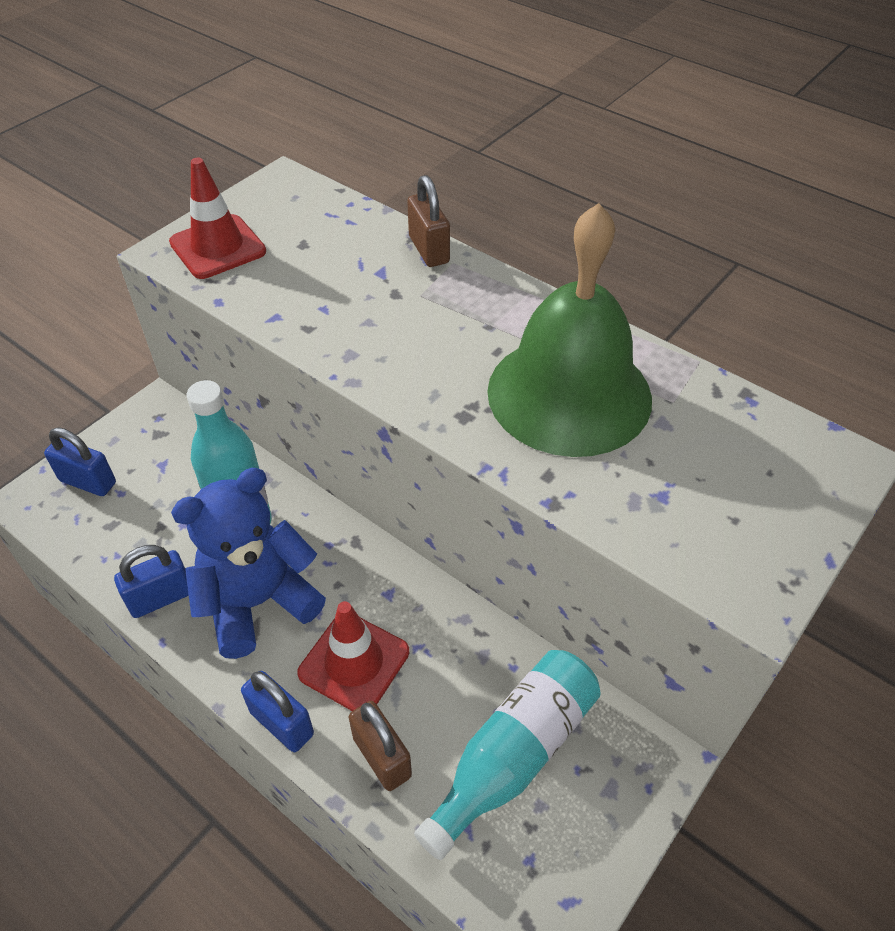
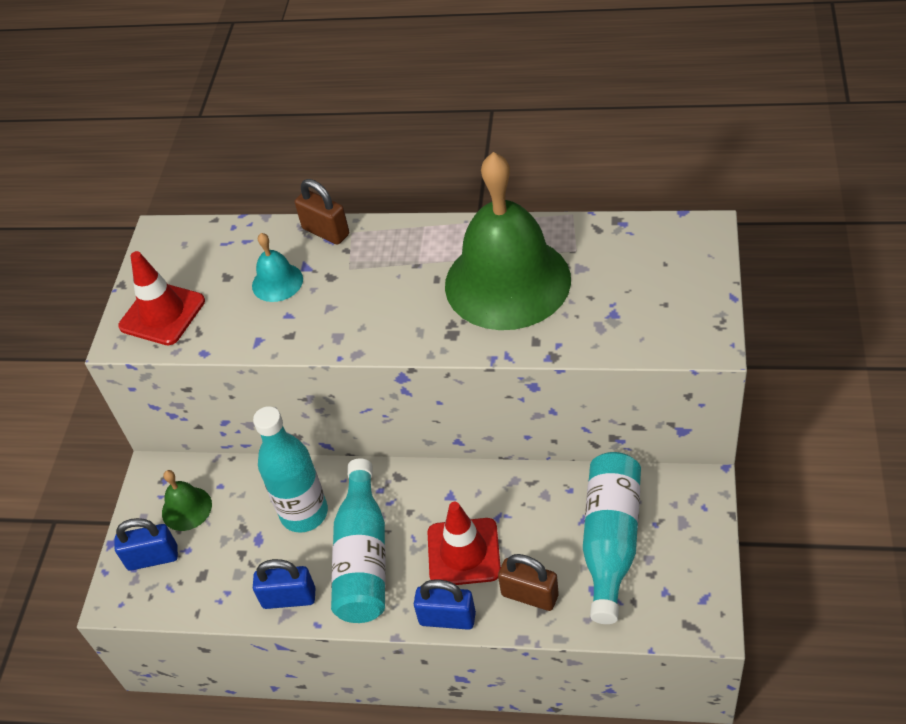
camera: 25 degrees left, 0 degrees up
(153, 454) = (186, 508): none -> green bell
(161, 597) = (289, 598): blue padlock -> blue padlock turned 60 degrees clockwise
(258, 602) = (363, 557): blue teddy bear -> turquoise bottle
(342, 272) = (277, 282): none -> turquoise bell

